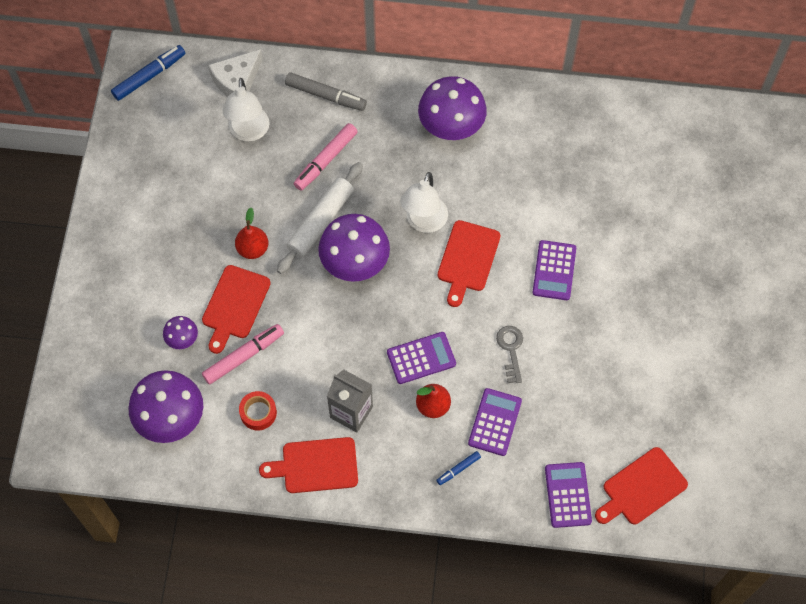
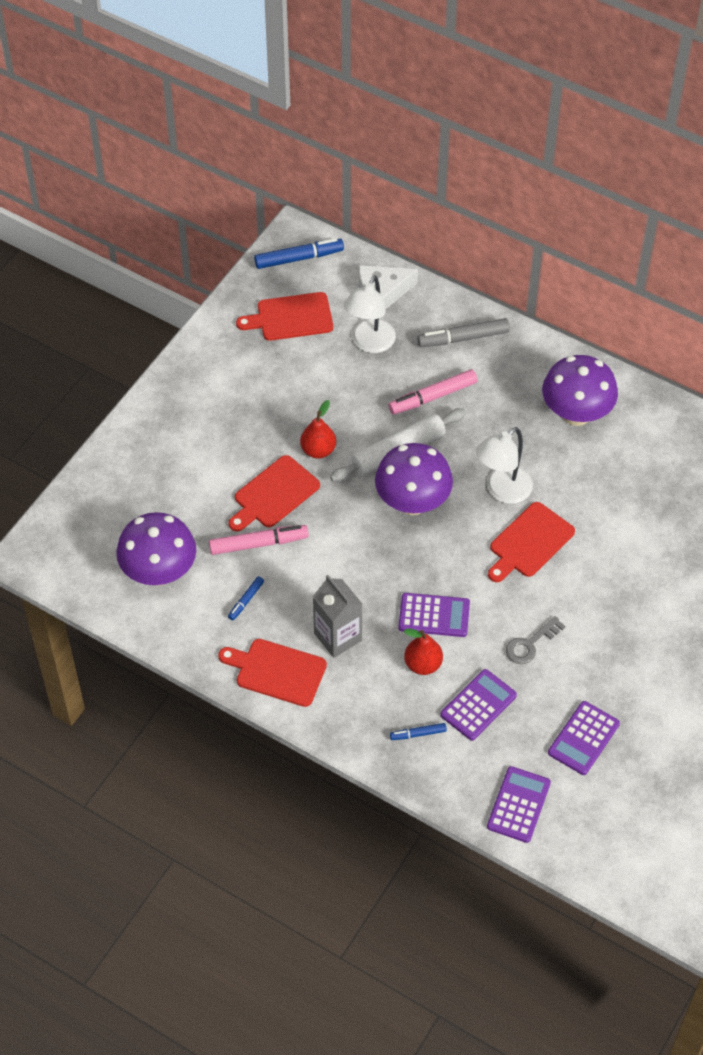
camera: 25 degrees right, 10 degrees down
(182, 339) = (207, 505): purple mushroom -> none
(258, 413) = (246, 600): red tape -> blue marker
(325, 95) = (463, 338): grey marker -> grey marker turned 120 degrees clockwise
(511, 350) = (530, 644): grey key -> grey key turned 150 degrees counterclockwise
(554, 270) = (614, 588): purple calculator -> purple calculator (583, 738)
(641, 488) = (600, 831): red cutting board -> red cutting board (291, 317)

